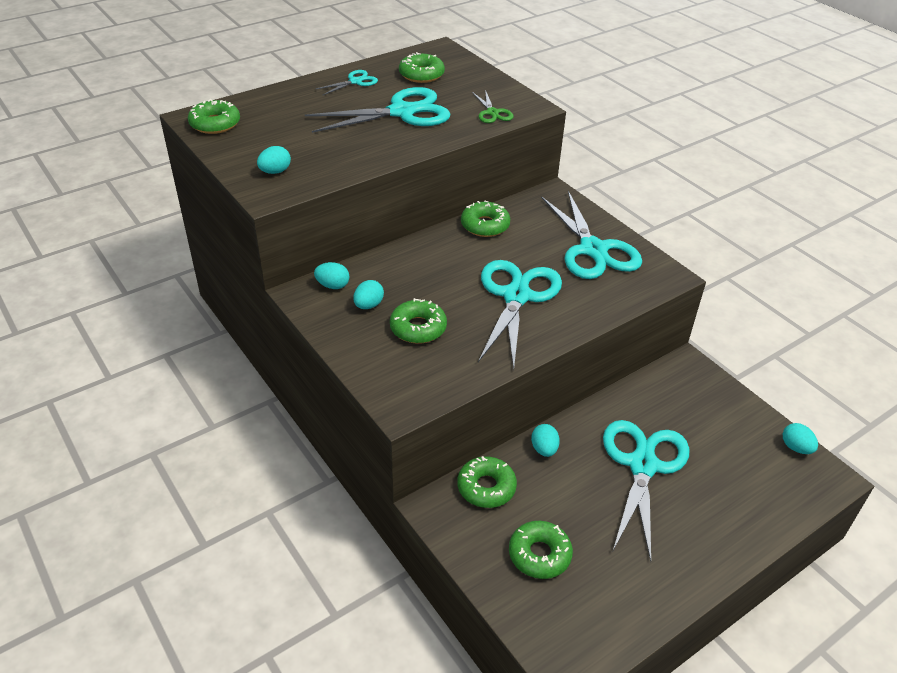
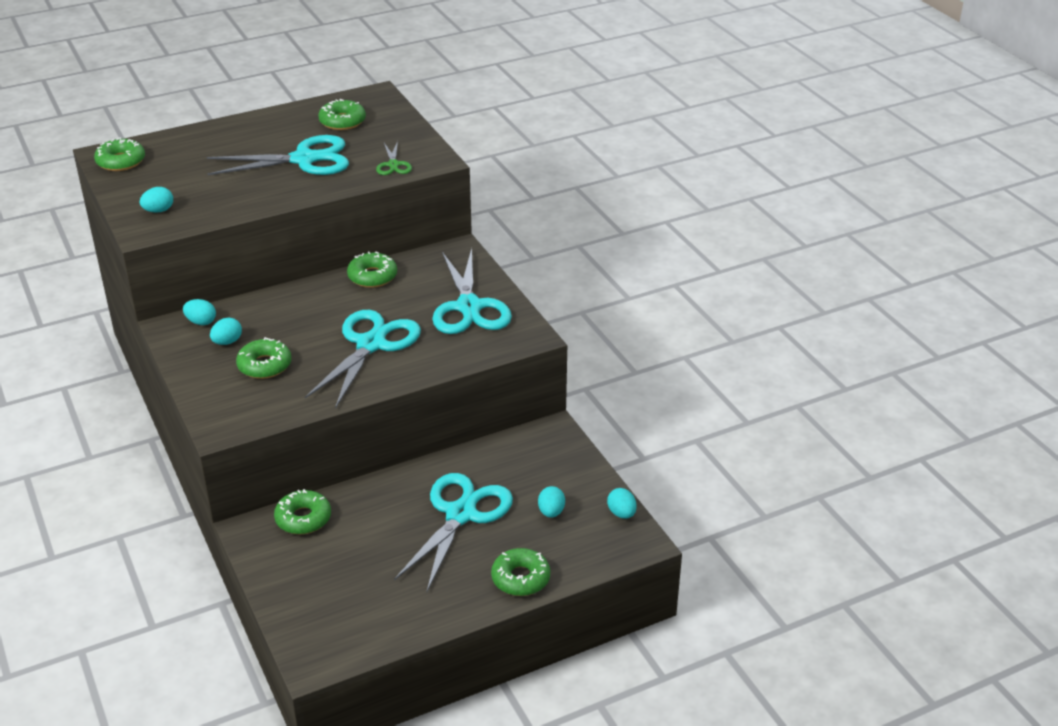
camera: 10 degrees right, 5 degrees down
(355, 81) = (273, 125): turquoise scissors -> none
(539, 554) = (328, 576): green donut -> green donut (520, 578)
(544, 449) = (372, 492): turquoise egg -> turquoise egg (551, 512)

